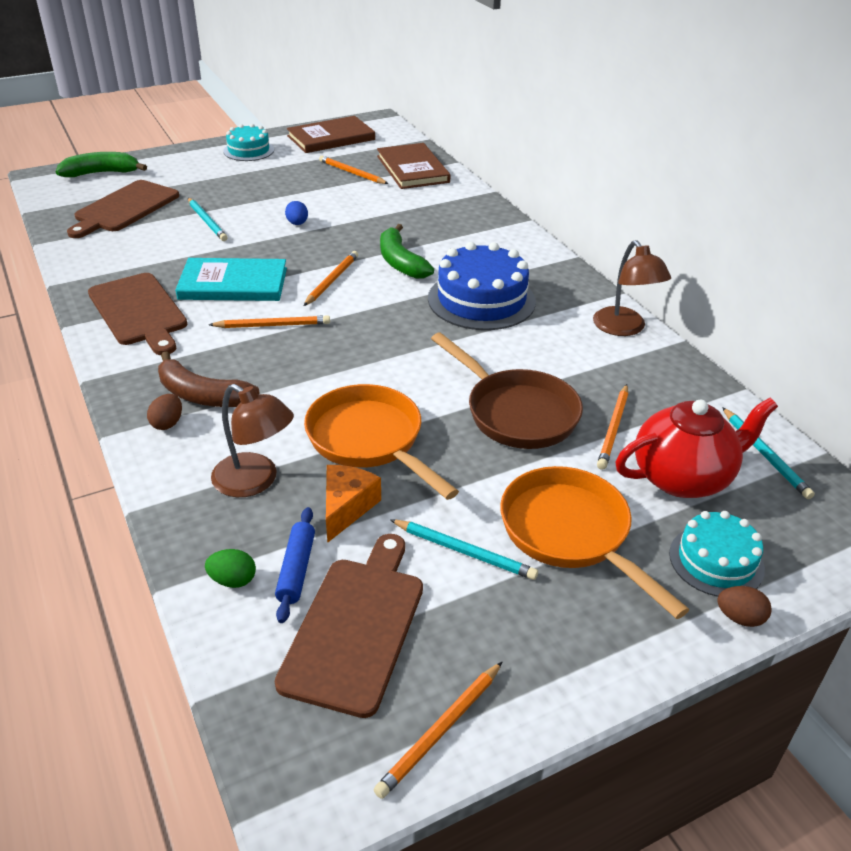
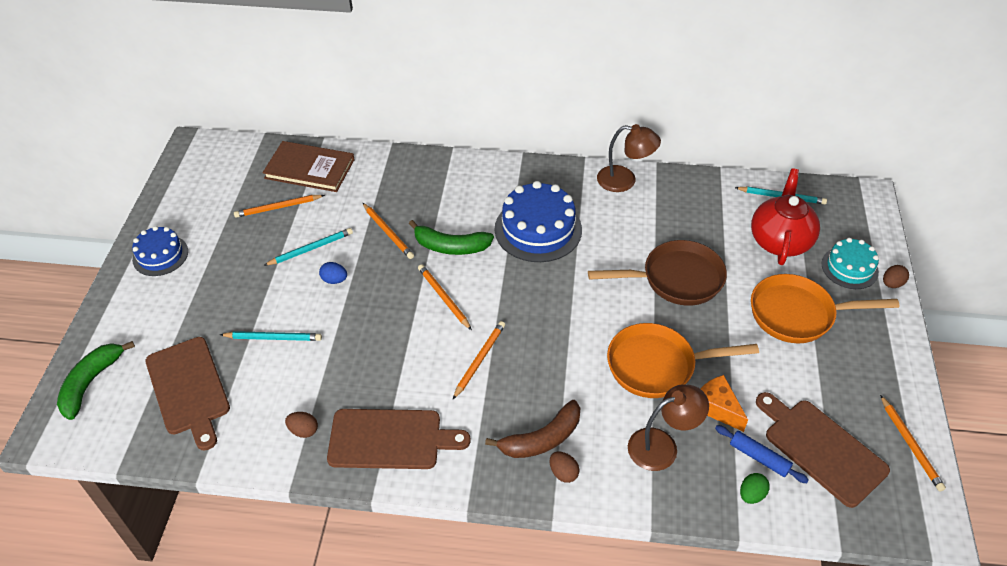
camera: 55 degrees left, 10 degrees up
(118, 269) = (303, 430): none -> brown egg
(233, 283) = (397, 360): turquoise book -> none
(248, 150) = (160, 255): turquoise cake -> blue cake
(331, 138) = (195, 190): brown book -> none
(464, 551) = (786, 369): turquoise pencil -> turquoise pencil (310, 248)
(614, 429) = (720, 244): orange pencil -> orange pencil (388, 232)

